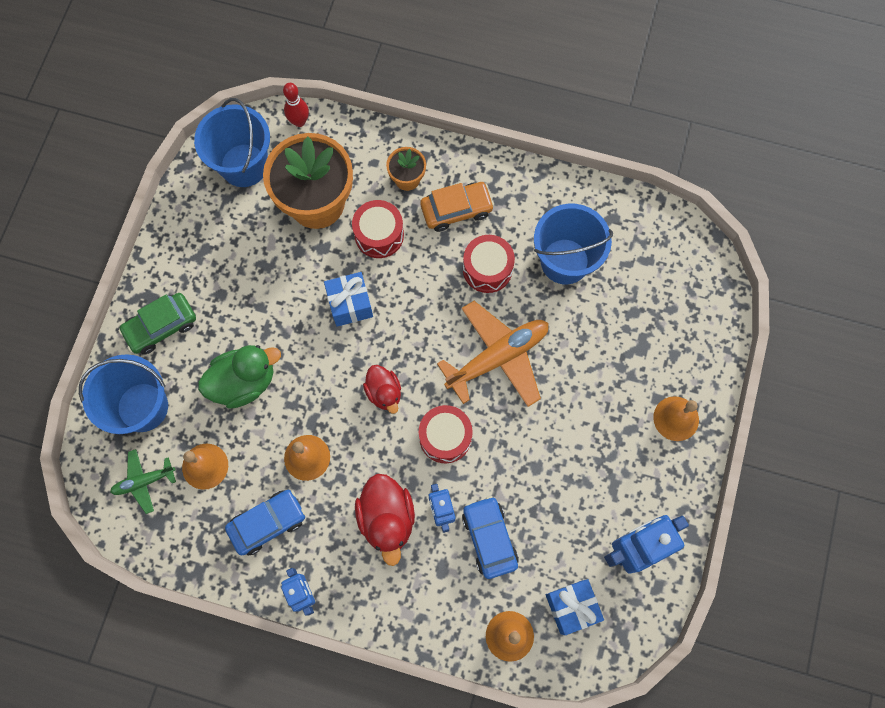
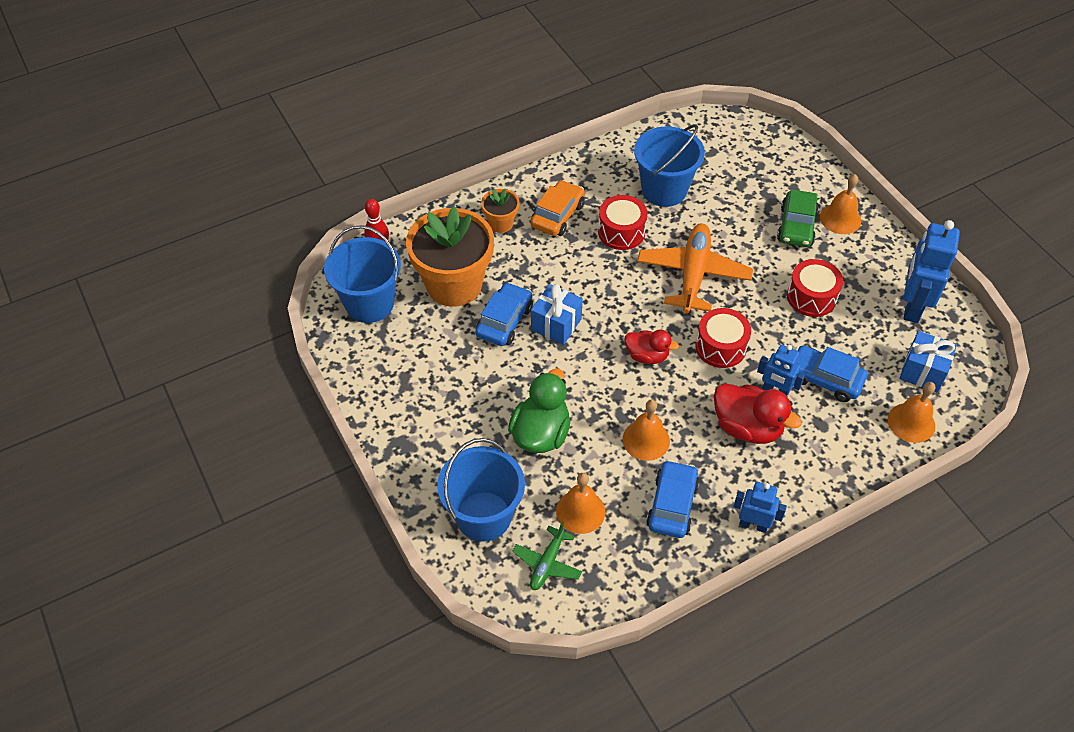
camera: 45 degrees left, 20 degrees down
(161, 327) = (432, 452): green car -> green car (796, 226)
(318, 267) = (504, 321): none -> blue car
(379, 235) = (523, 269): red drum -> red drum (811, 297)

